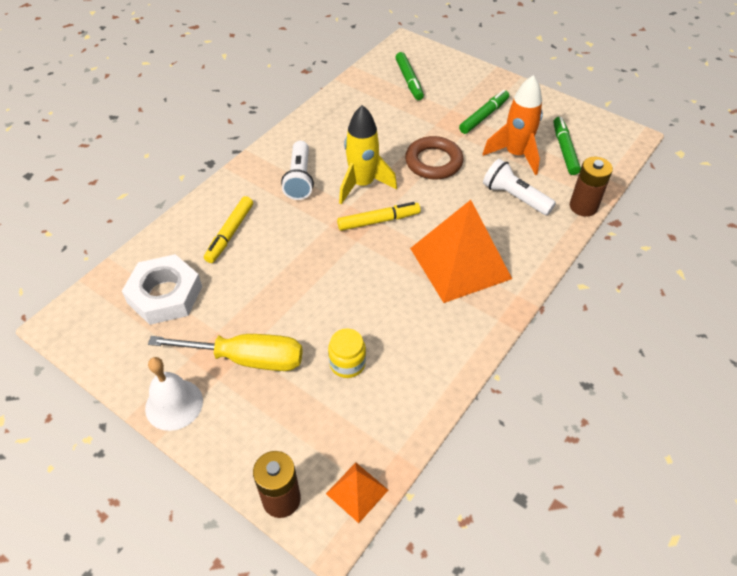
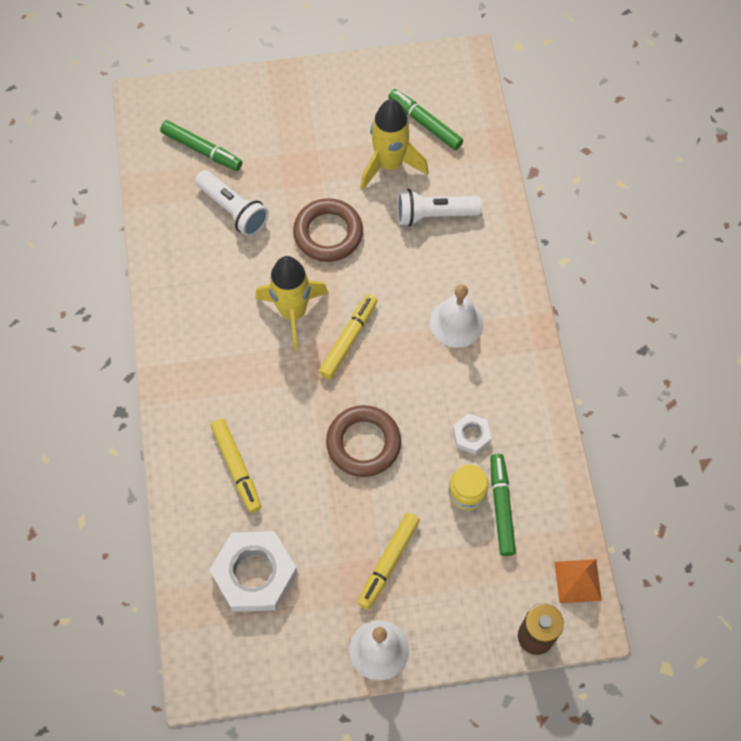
camera: 45 degrees left, 15 degrees up
(247, 359) = (388, 562): yellow screwdriver -> yellow marker
(299, 179) = (230, 356): white flashlight -> white flashlight (233, 210)
(317, 280) = (363, 443): none -> brown ring
(392, 333) = (471, 435): none -> white nut
(460, 263) = (456, 323): orange pyramid -> white bell
(483, 116) = (318, 140): green marker -> green marker (501, 507)
(515, 155) = (389, 164): orange rocket -> yellow rocket
(583, 206) = (496, 177): brown battery -> none

